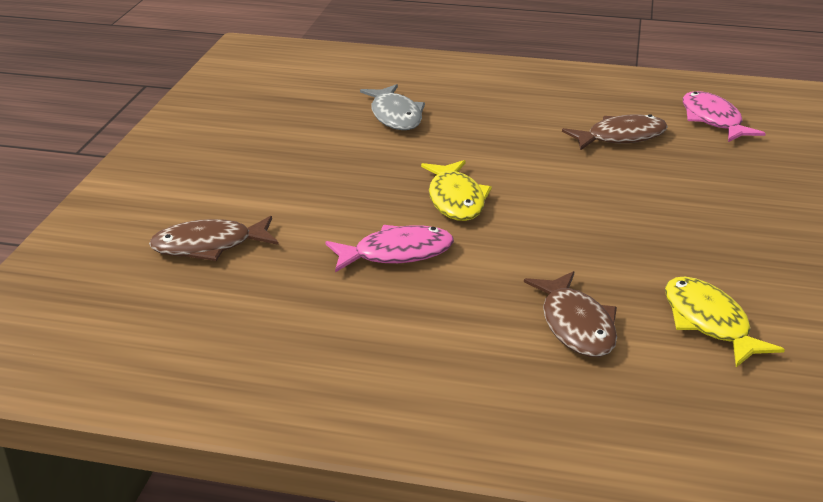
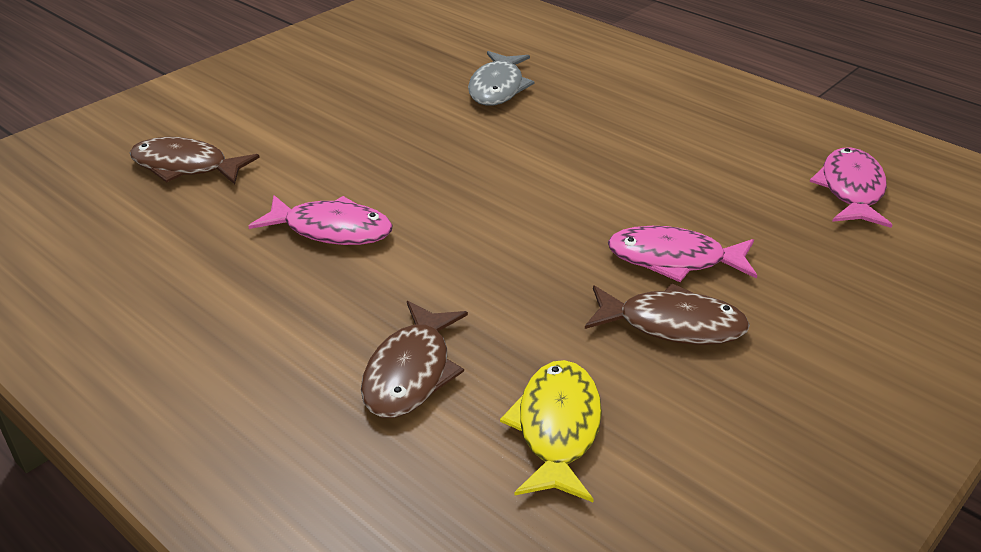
camera: 30 degrees right, 5 degrees up
(456, 200) = (453, 193): yellow fish -> none
(621, 137) = (712, 178): brown fish -> brown fish (673, 325)
(657, 196) = (673, 259): none -> pink fish

